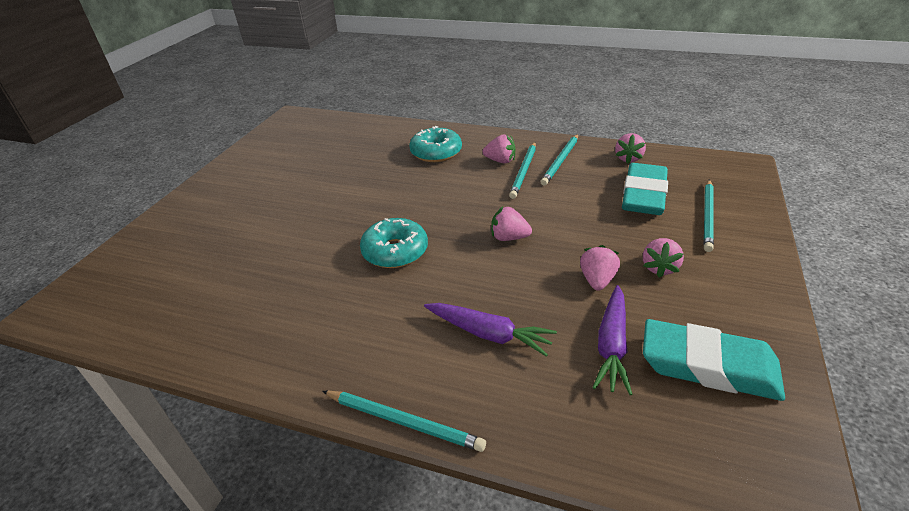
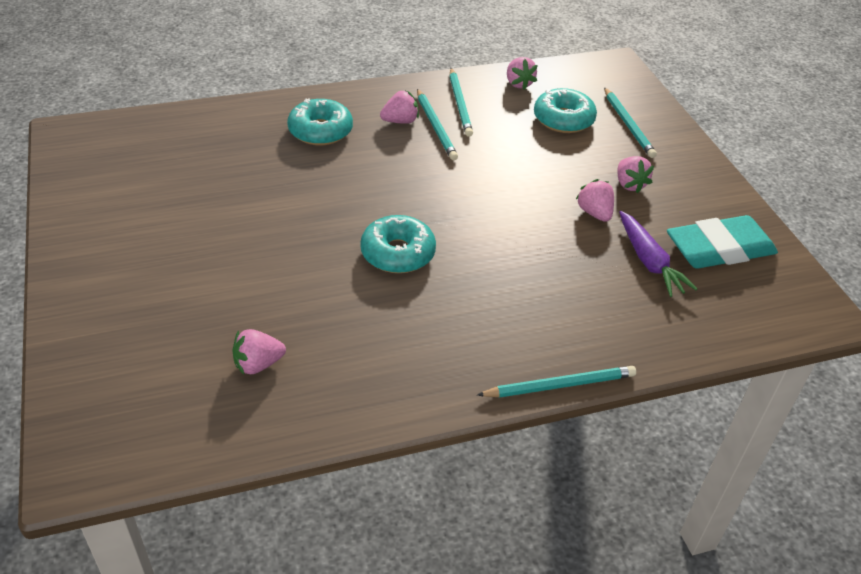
camera: 40 degrees left, 5 degrees up
(488, 334) = (555, 292): purple carrot -> none
(509, 237) = (489, 201): pink strawberry -> pink strawberry (258, 364)
(643, 195) = (563, 119): turquoise eraser -> turquoise donut

